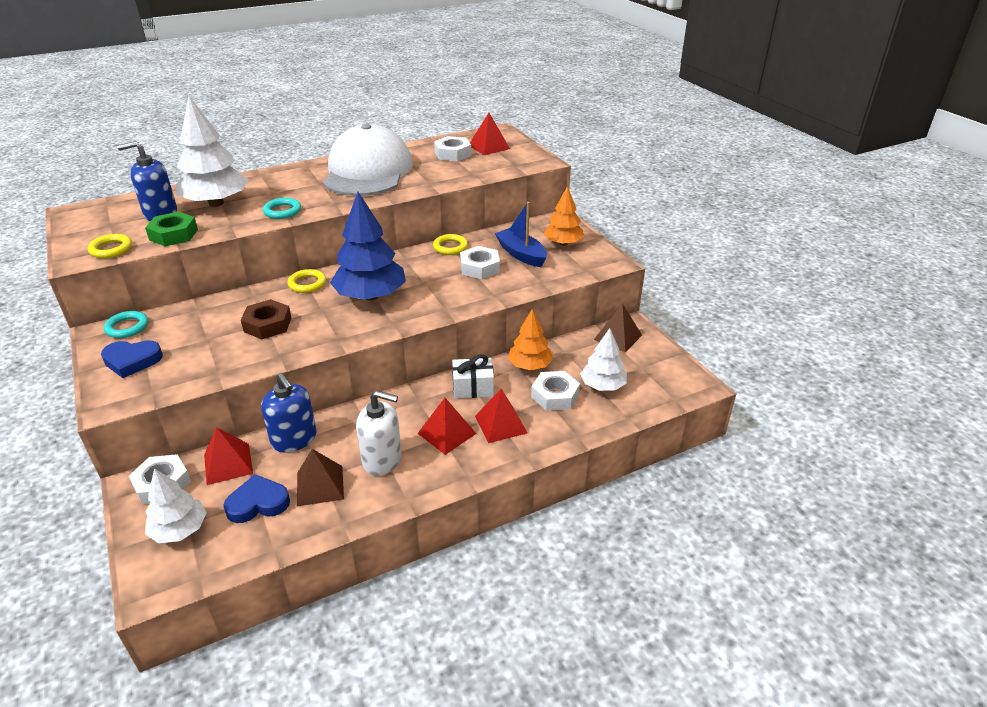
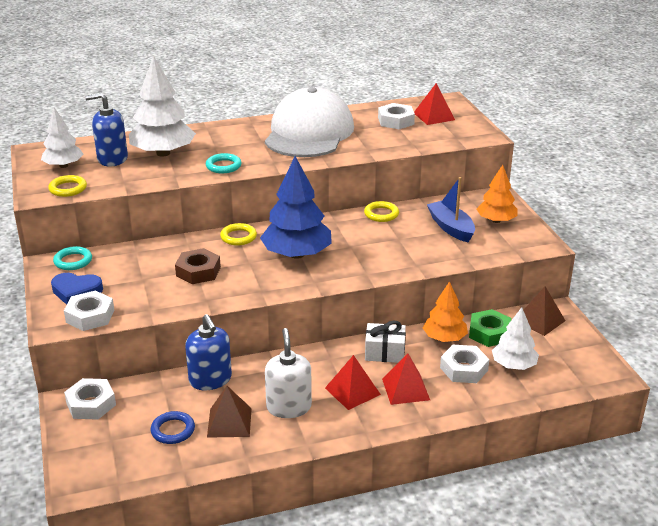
camera: 10 degrees right, 5 degrees down
(174, 234) = (123, 180): green nut -> green nut (489, 333)
(179, 530) = (103, 443): white tree -> white tree (63, 166)
(228, 464) = (149, 394): red pyramid -> none
(258, 503) = (173, 430): blue heart -> blue ring
(382, 459) = (289, 407): white soap dispenser -> white soap dispenser turned 120 degrees counterclockwise
(479, 268) = (407, 237): white nut -> white nut (90, 316)

